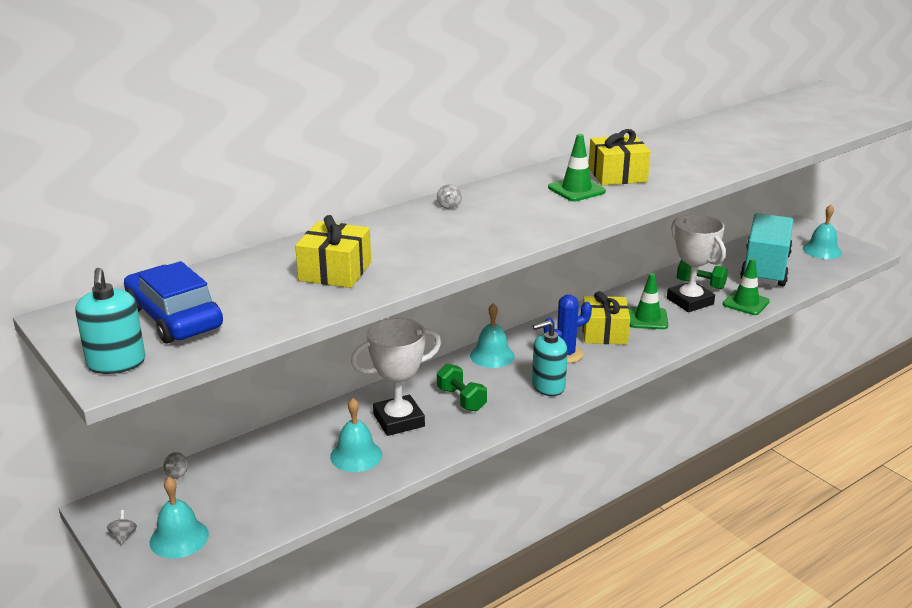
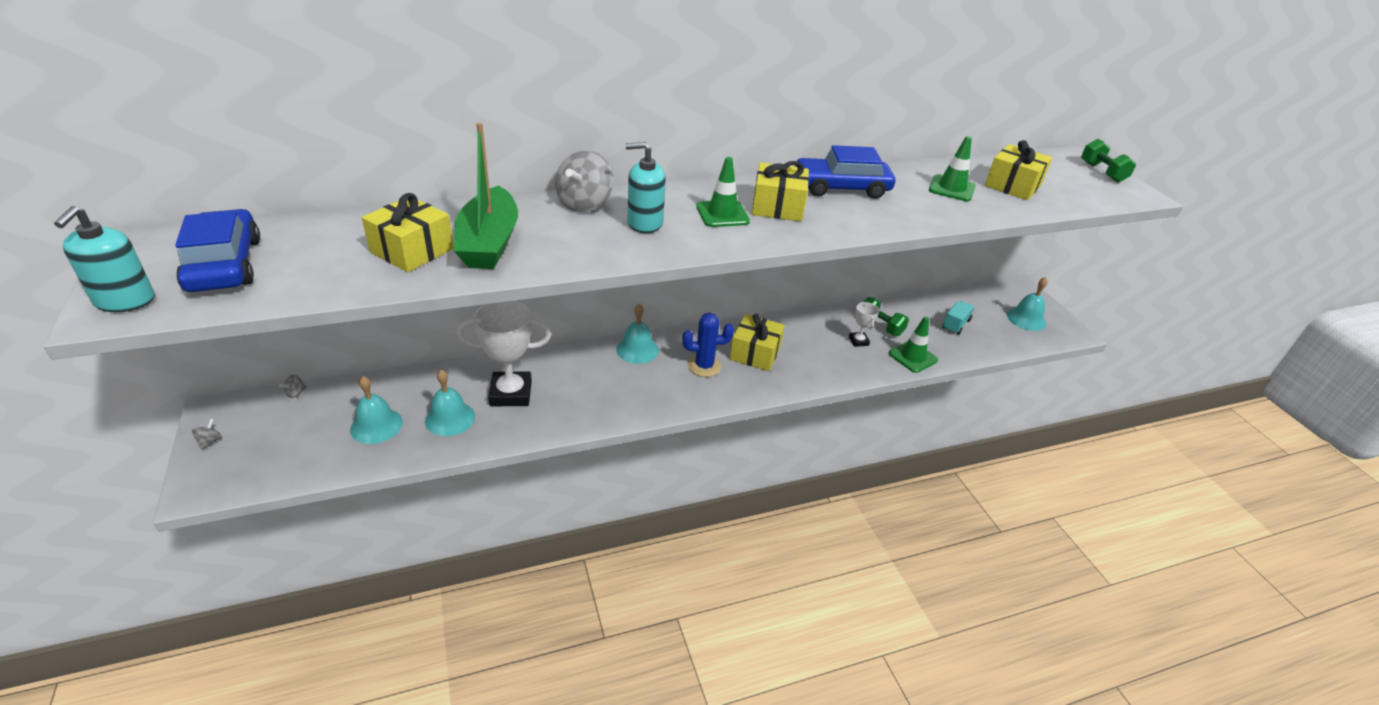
camera: 15 degrees right, 10 degrees up
(179, 538) = (249, 457): turquoise bell -> turquoise bell (376, 425)
(397, 251) = (489, 243): none -> green boat
(449, 206) = (584, 204): grey spinning top -> grey spinning top, size x2.40
(461, 399) = (579, 387): green dumbbell -> green dumbbell (1102, 172)
(548, 386) = (666, 395): turquoise soap dispenser -> turquoise soap dispenser (645, 223)
(647, 318) = (805, 349): green traffic cone -> green traffic cone (951, 188)
(656, 150) = (841, 188): none -> blue car
(690, 301) = (858, 341): white trophy -> white trophy, size x0.48
(765, 268) = (955, 325): turquoise truck -> turquoise truck, size x0.43
(793, 121) = (1012, 185): none -> yellow gift

